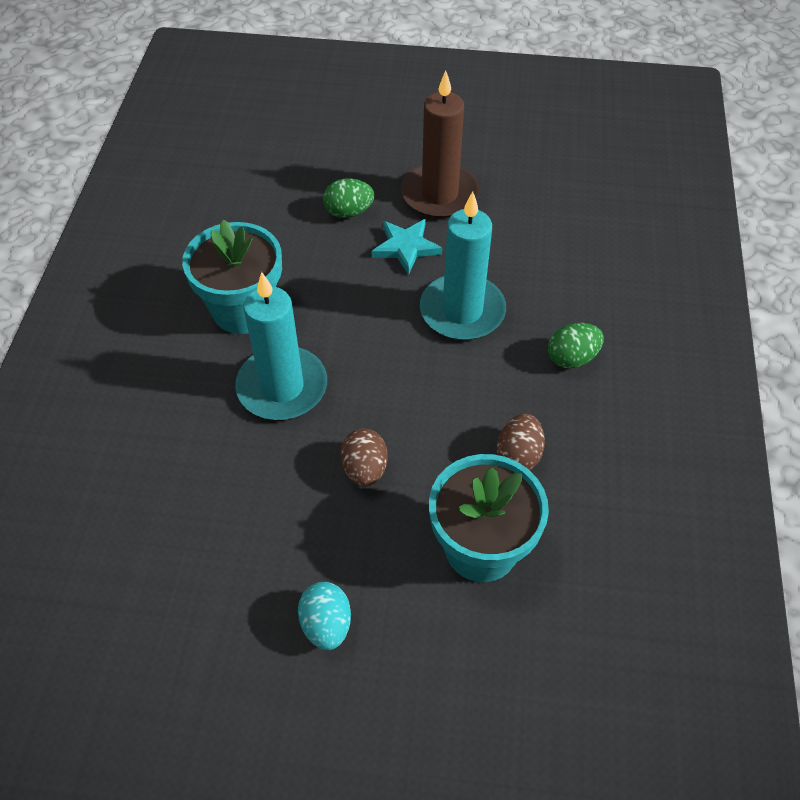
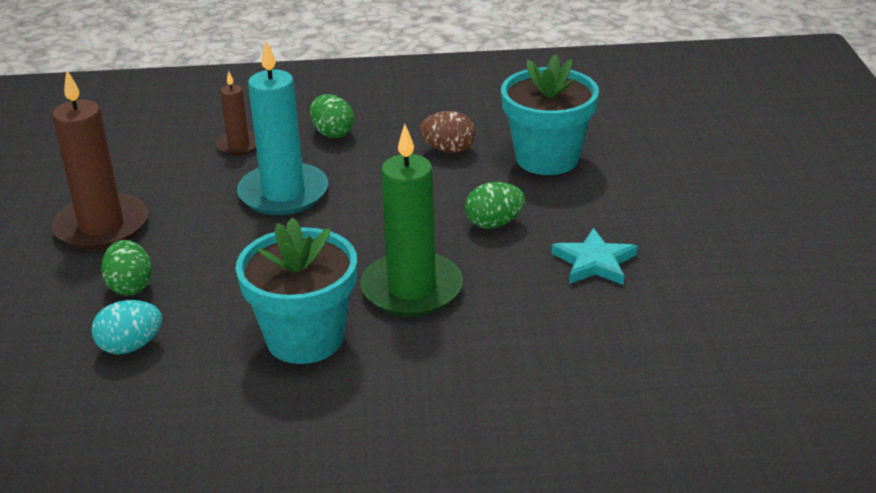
camera: 100 degrees left, 20 degrees down
(282, 387) = (412, 289): turquoise candle -> green candle
(326, 625) = (656, 220): turquoise egg -> turquoise egg (131, 346)
(365, 469) = (494, 223): brown egg -> green egg
(406, 247) = (191, 238): turquoise star -> turquoise star (594, 262)
(558, 283) = (238, 145): none -> brown candle

